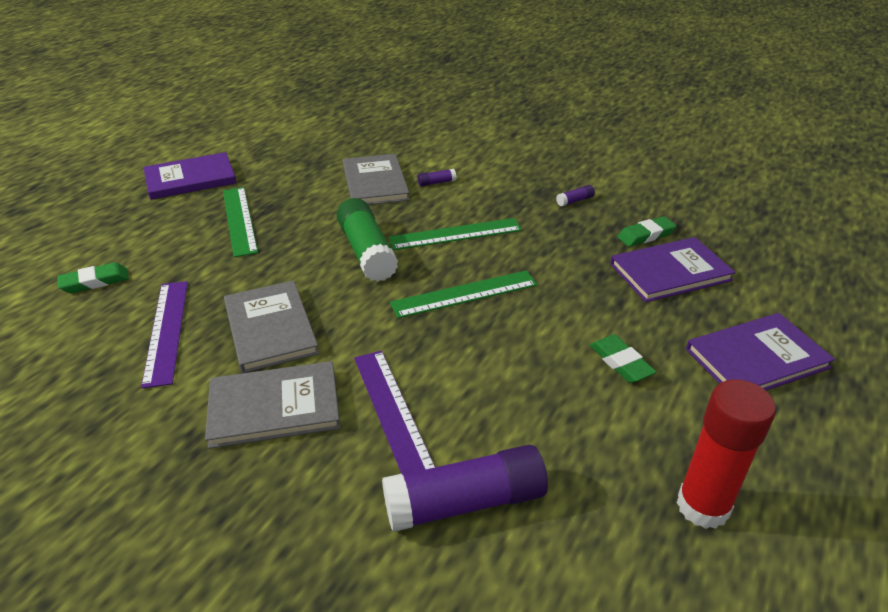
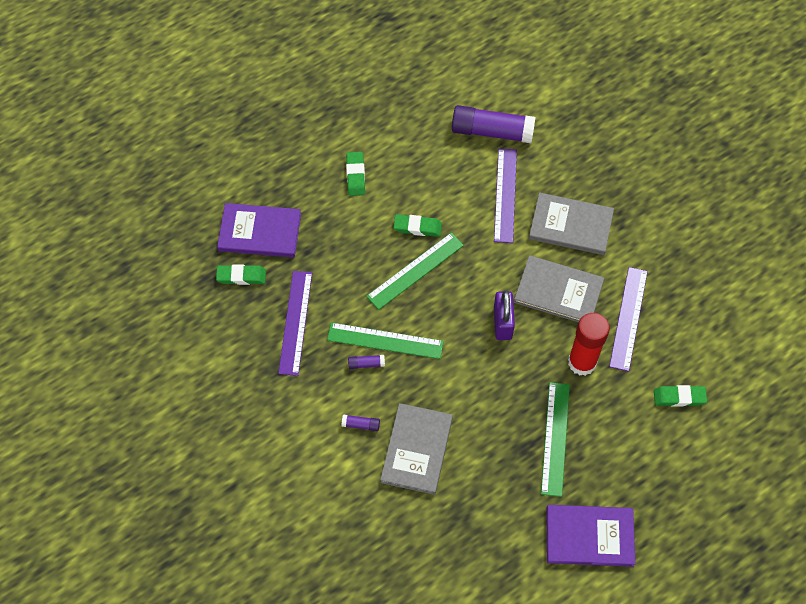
camera: 155 degrees left, 25 degrees up
(270, 328) = (558, 292): grey book -> grey book turned 75 degrees counterclockwise
(332, 282) = (502, 323): none -> purple padlock
(367, 252) = (464, 347): green glue stick -> none
(464, 294) = (415, 270): green ruler -> green ruler turned 45 degrees counterclockwise
(492, 334) = (417, 227): none -> green eraser
(556, 221) = (296, 322): none -> purple ruler
(575, 201) = (260, 343): purple glue stick -> purple glue stick (366, 364)
(702, 506) = (383, 87): red glue stick -> red glue stick (582, 362)
(757, 358) = (275, 146): purple book -> none

